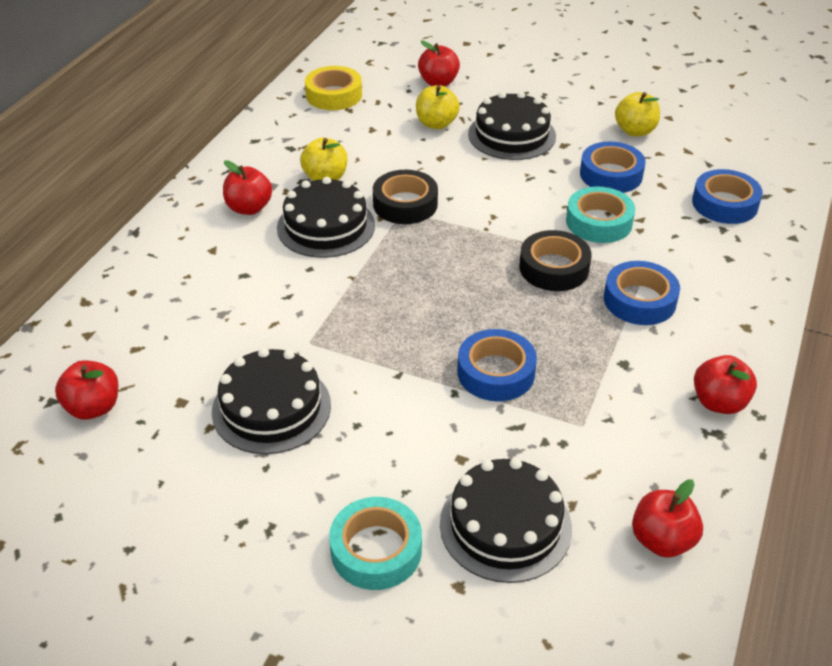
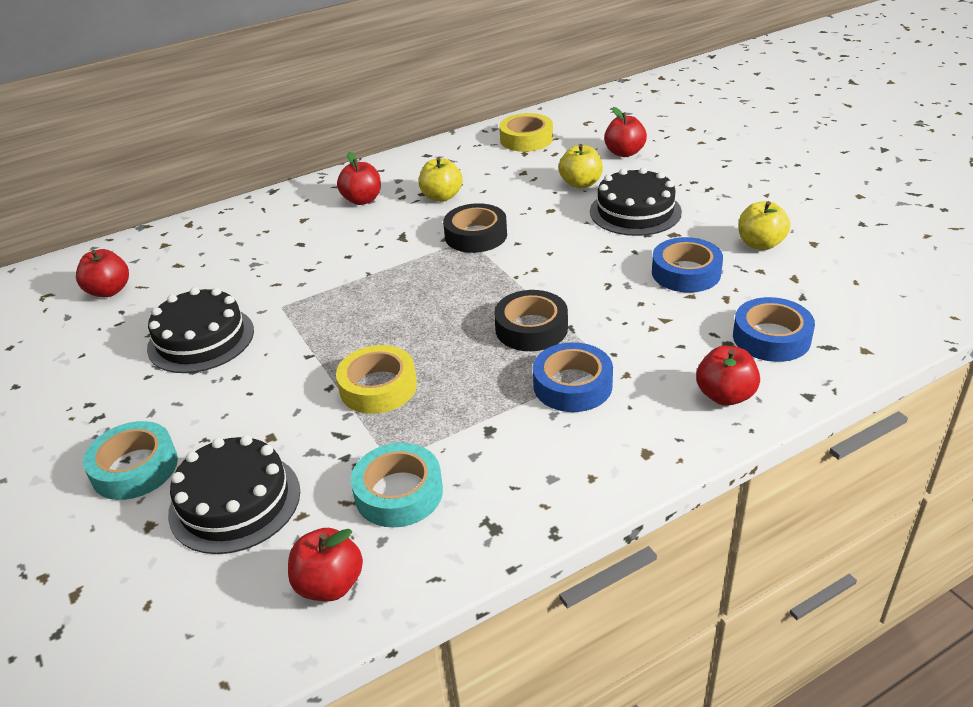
camera: 40 degrees right, 5 degrees down
(326, 226) = (397, 231): black cake -> none
(496, 372) = (378, 387): blue tape -> yellow tape
(599, 222) = (621, 307): turquoise tape -> turquoise tape (398, 493)
(719, 402) = (530, 503): red apple -> red apple (725, 395)

